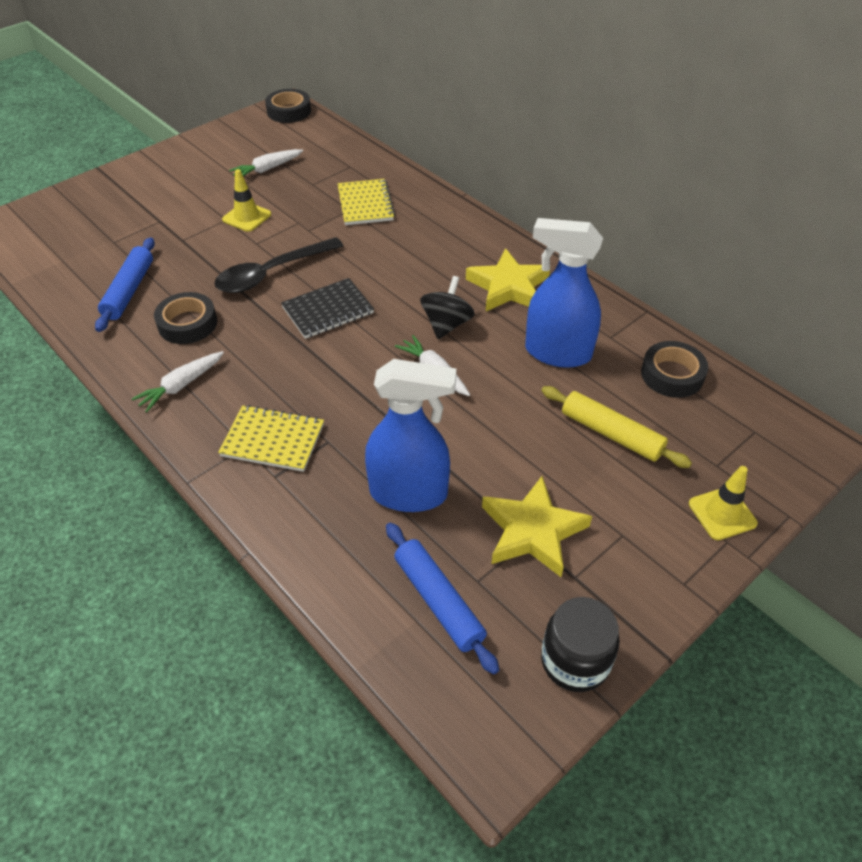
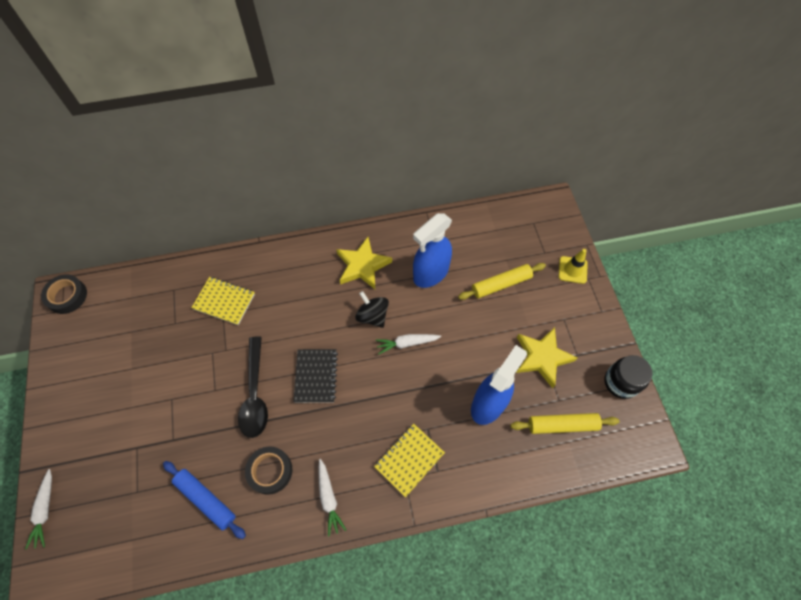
camera: 60 degrees left, 15 degrees up
(247, 217) = (180, 384): yellow traffic cone -> none
(267, 169) = (131, 345): white carrot -> white carrot (45, 510)
(438, 601) = (562, 425): blue rolling pin -> yellow rolling pin
(672, 375) = (478, 232): black tape -> none

